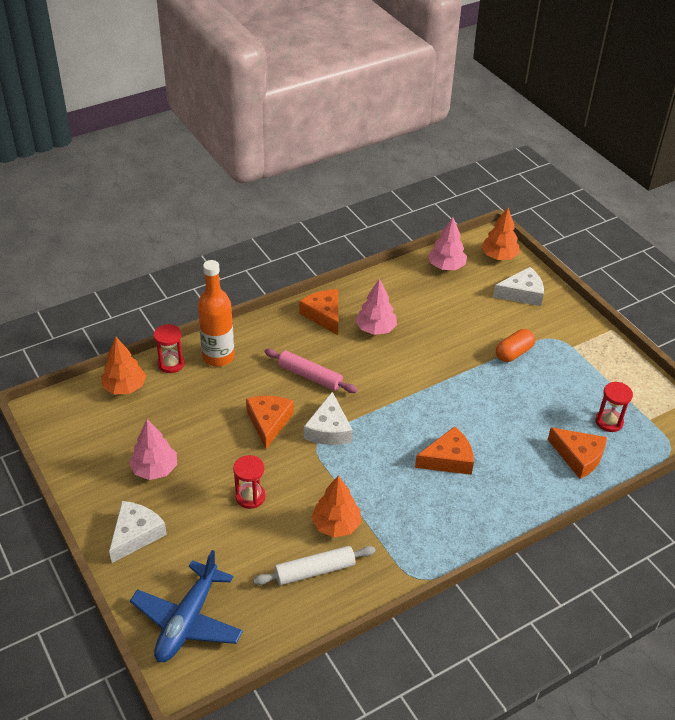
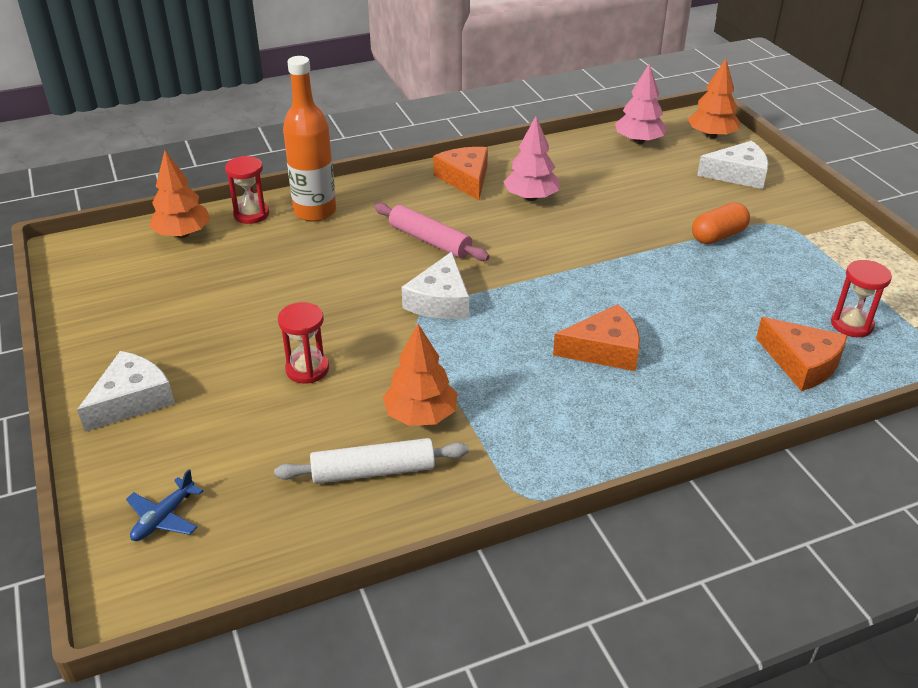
camera: 10 degrees right, 5 degrees down
(155, 469) = (187, 326): pink tree -> none
(187, 621) = (164, 518): blue plane -> blue plane, size x0.48
(269, 422) = (359, 286): orange cheese -> none

